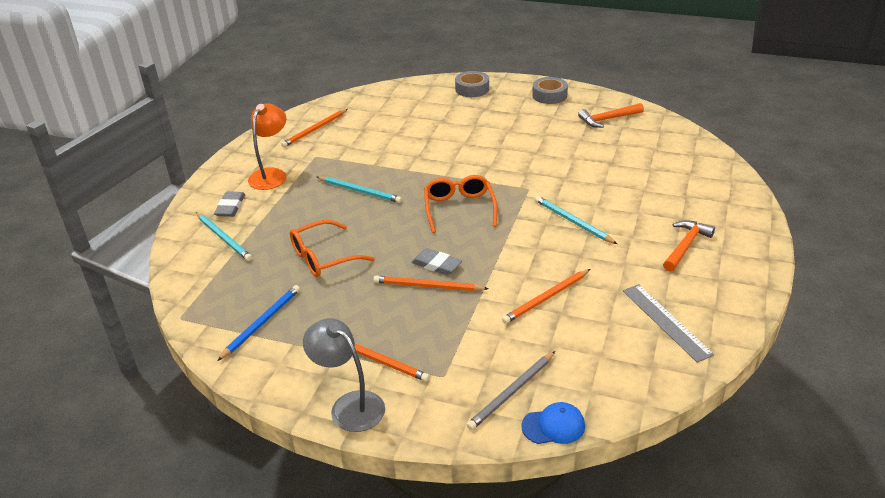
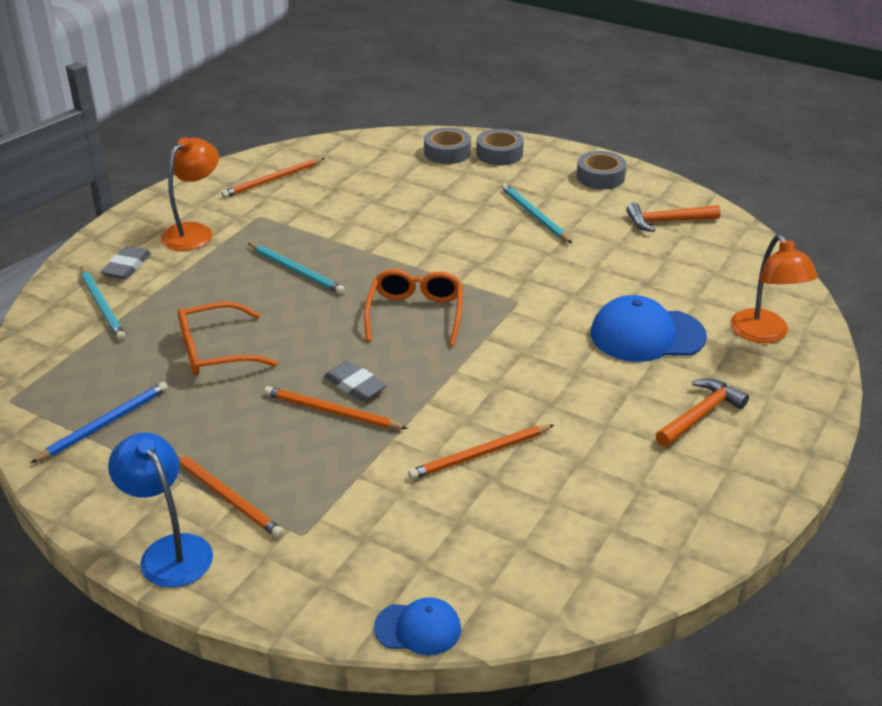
camera: 10 degrees right, 0 degrees up
(349, 405) = (169, 551): grey lamp -> blue lamp
(434, 93) = (447, 152): none -> grey tape
(511, 392) = (382, 573): grey pencil -> none
(573, 222) = (559, 356): turquoise pencil -> turquoise pencil (534, 215)
(626, 198) = (647, 335): none -> blue cap
(666, 321) = (629, 515): grey ruler -> none
(705, 185) = (764, 334): none -> orange lamp

